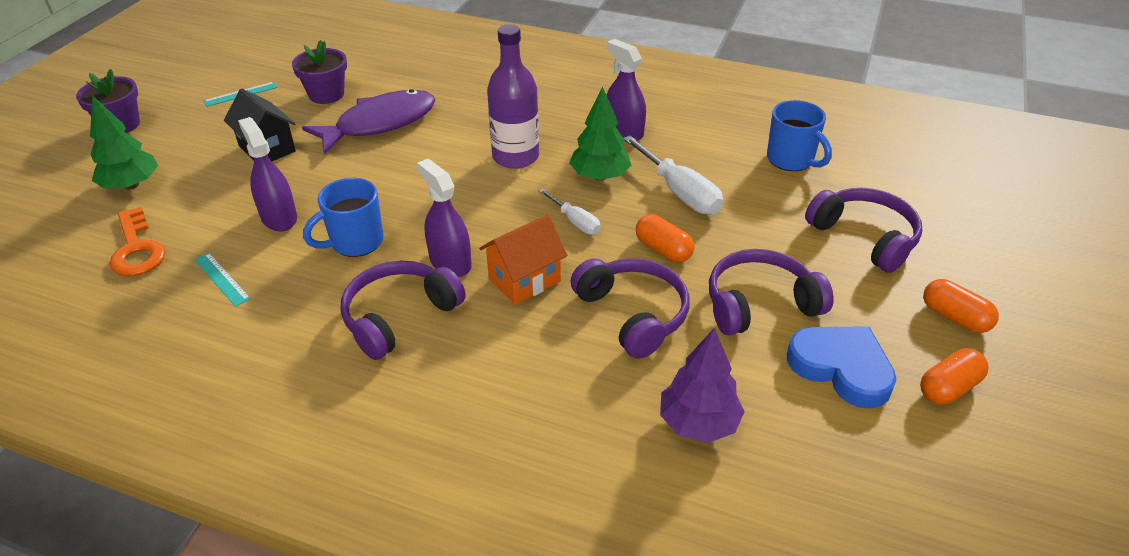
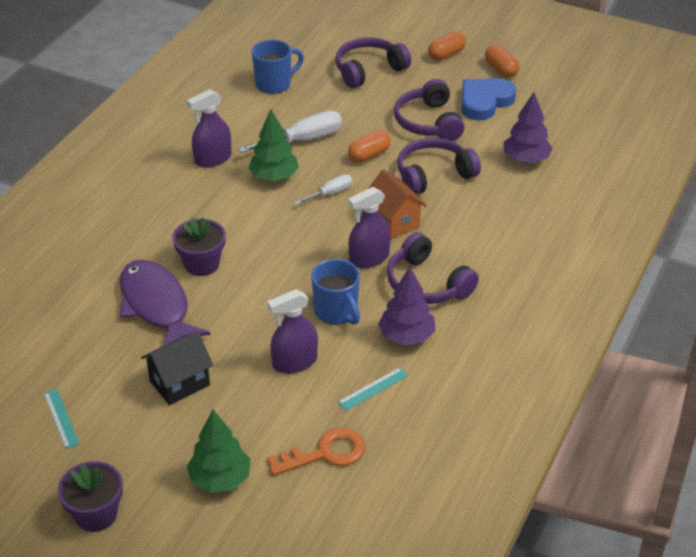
camera: 85 degrees left, 0 degrees up
(303, 302) = (406, 336): none -> purple tree
(326, 94) = (86, 348): purple flower pot -> purple flower pot (201, 264)
(515, 157) = (235, 220): purple bottle -> none

